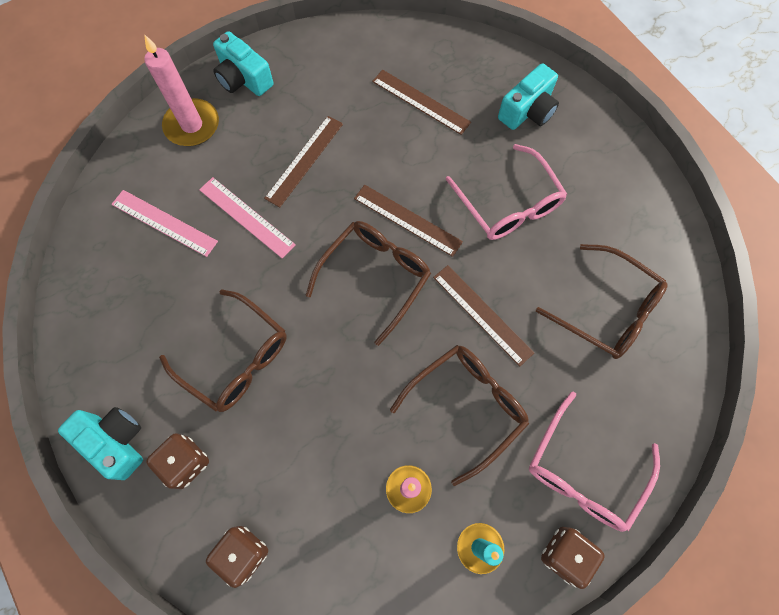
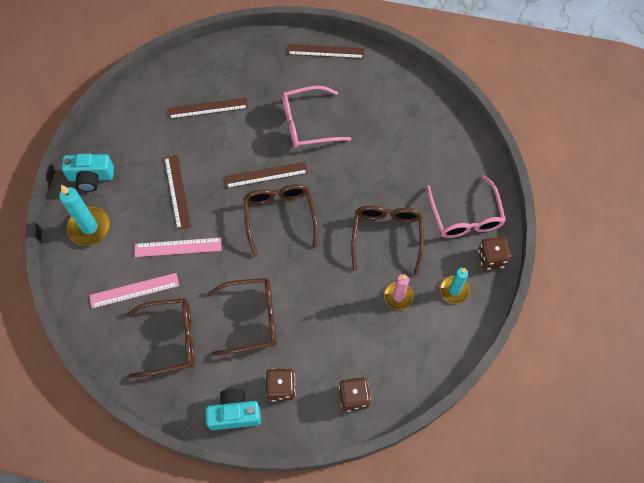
camera: 45 degrees left, 5 degrees down
(192, 125) = (89, 227): pink candle -> turquoise candle
(482, 314) = (350, 188): brown ruler -> brown ruler (326, 51)
(508, 203) = (308, 123): pink glasses -> pink glasses turned 150 degrees clockwise
(527, 111) = (269, 68): turquoise camera -> none
(606, 309) = (404, 134): brown glasses -> brown glasses (170, 340)

